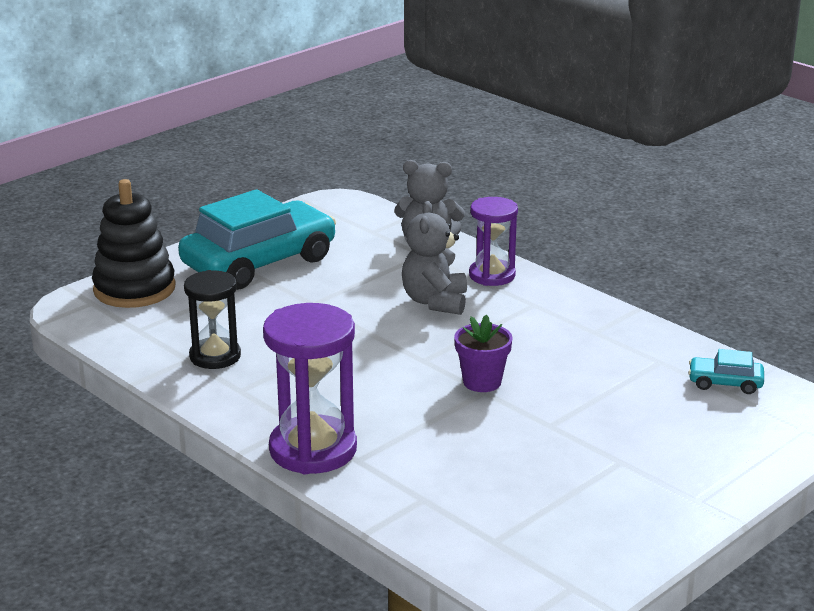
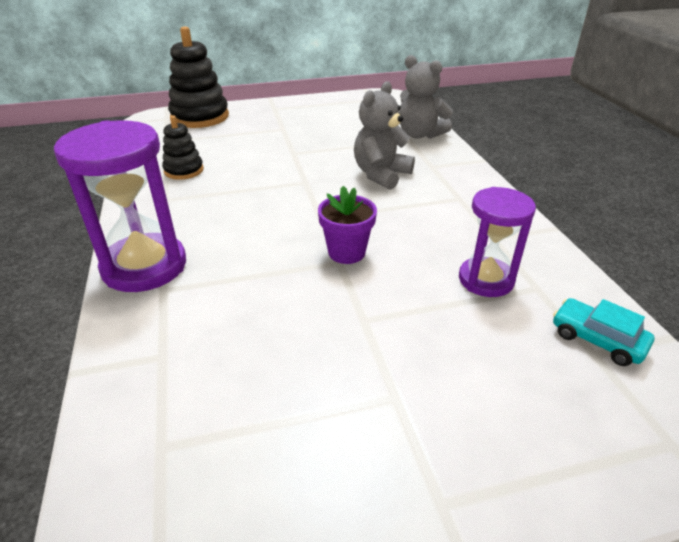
camera: 30 degrees right, 10 degrees up
(215, 356) = (184, 170): black hourglass -> black stacking toy
(259, 262) = (293, 119): turquoise car -> none
(492, 275) = (446, 167): purple hourglass -> purple hourglass (486, 280)

